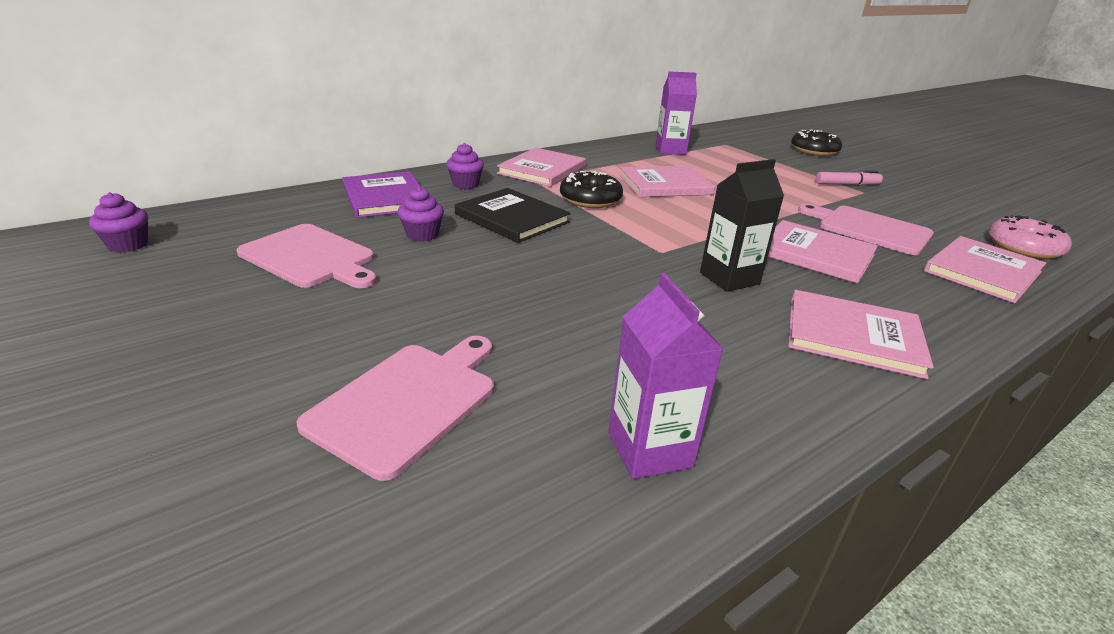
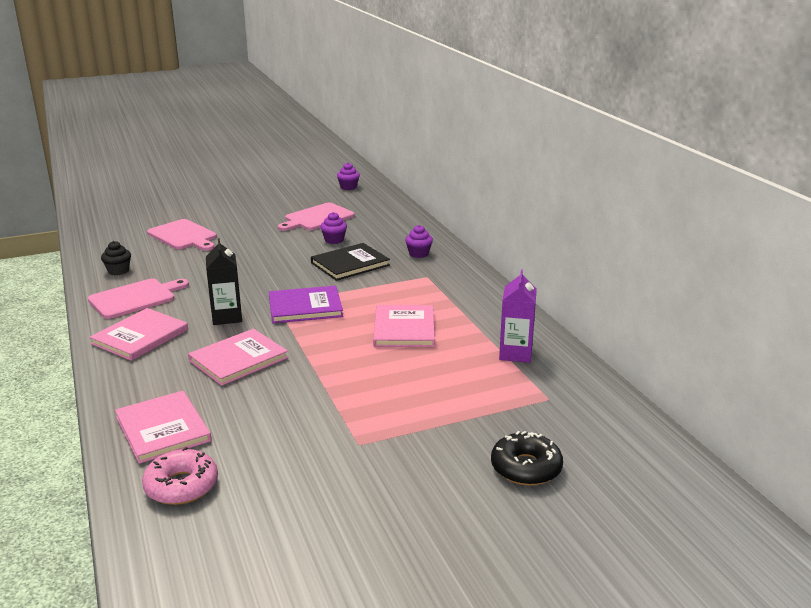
camera: 105 degrees right, 5 degrees down
(385, 197) = (397, 232): purple book -> purple book (305, 307)
(542, 170) = (450, 282): pink book -> none
(590, 199) = (377, 292): black donut -> none
(649, 450) = (118, 271): purple carton -> black cupcake
(847, 184) = (385, 441): pink marker -> none
(869, 229) = (267, 405): pink cutting board -> pink cutting board (135, 298)

